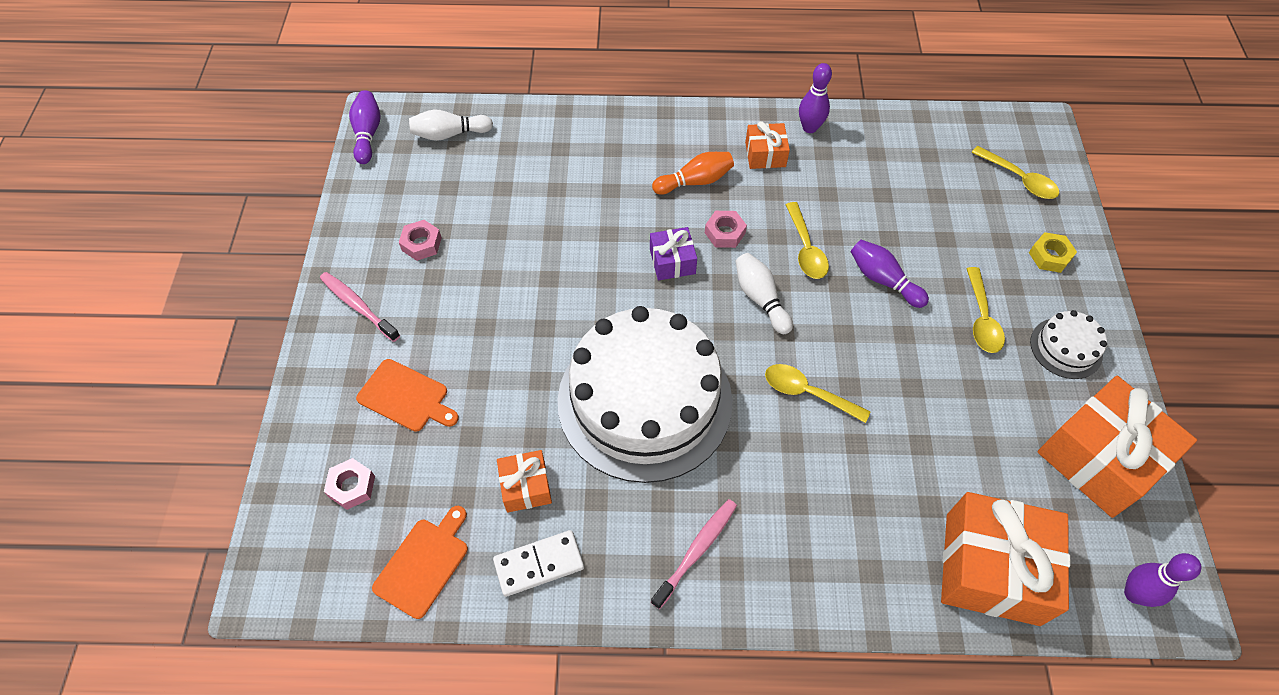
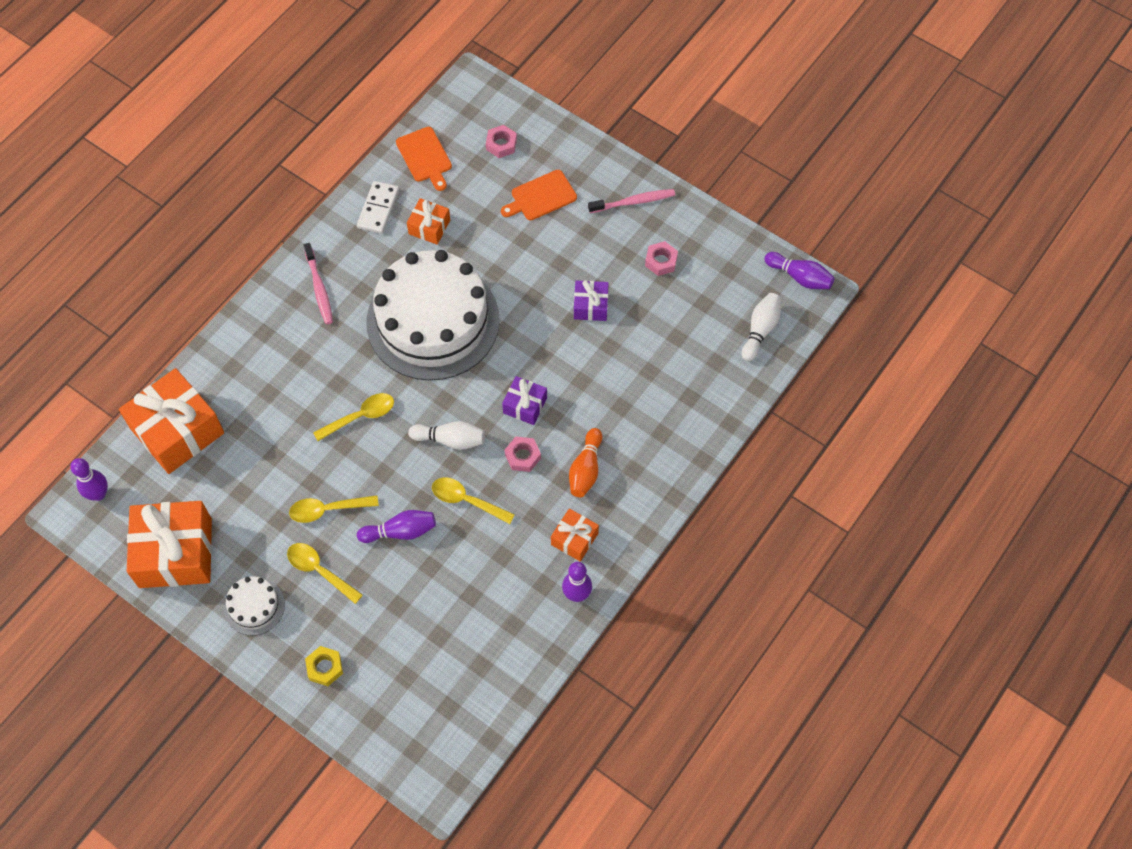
camera: 125 degrees right, 5 degrees up
(518, 272) = (590, 306): none -> purple gift
(1019, 179) = (403, 714): yellow spoon -> yellow spoon (327, 510)

